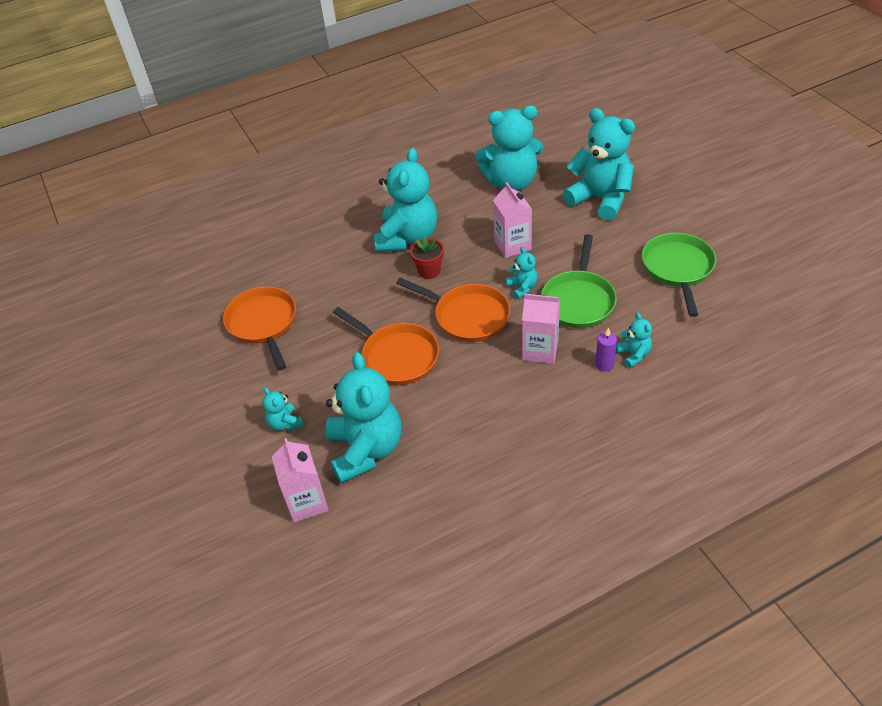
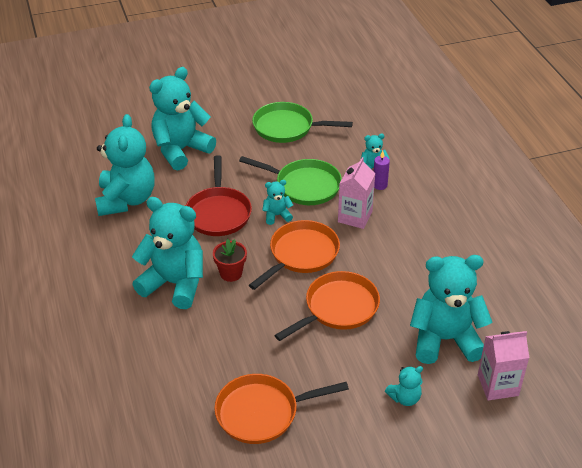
camera: 85 degrees left, 5 degrees down
(512, 245) = (218, 213): pink carton -> red pan

